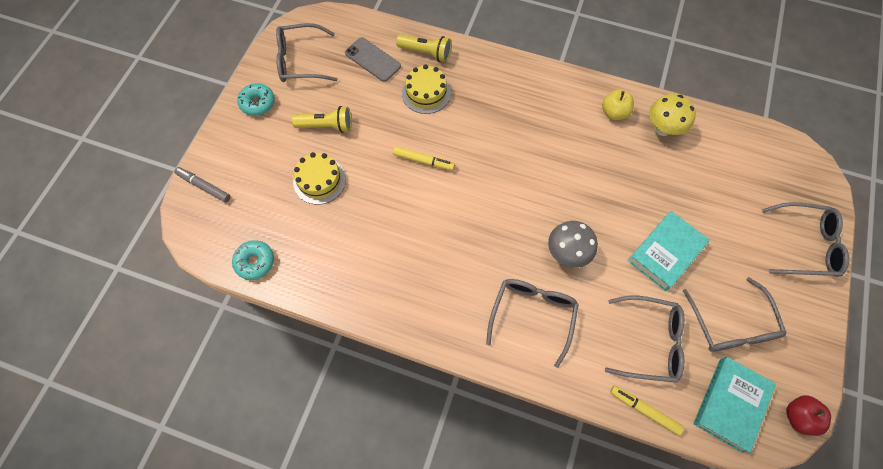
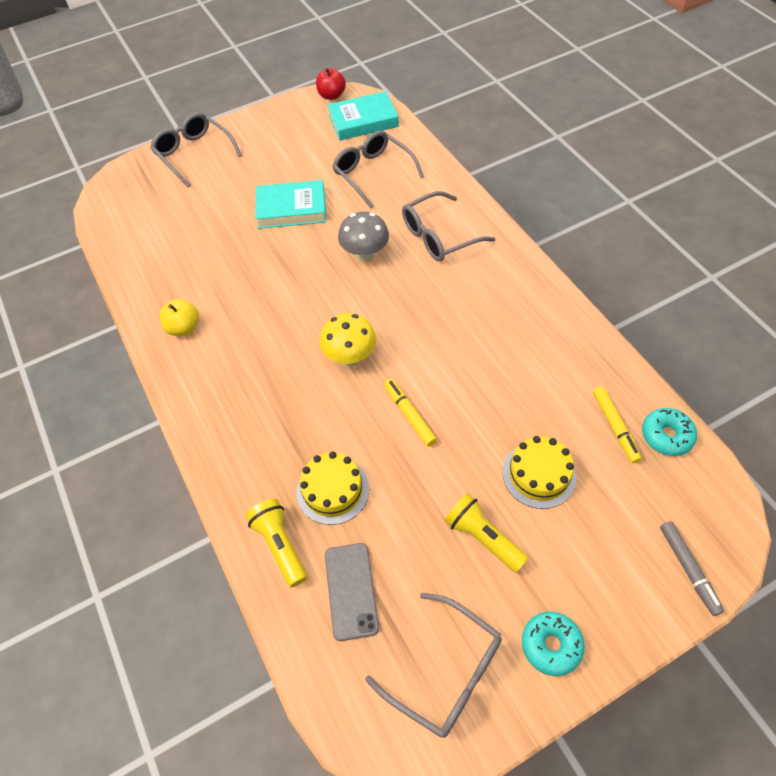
camera: 135 degrees left, 10 degrees down
(644, 410) = (421, 148): yellow marker -> yellow marker (615, 427)
(662, 129) = (166, 286): yellow mushroom -> yellow mushroom (350, 357)
(731, 325) = (307, 149): grey glasses -> none

